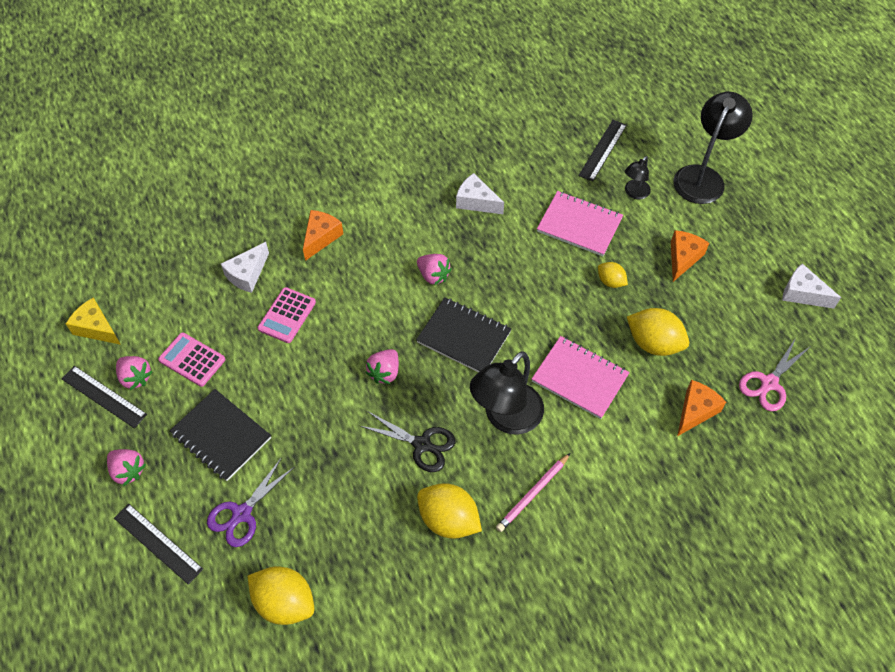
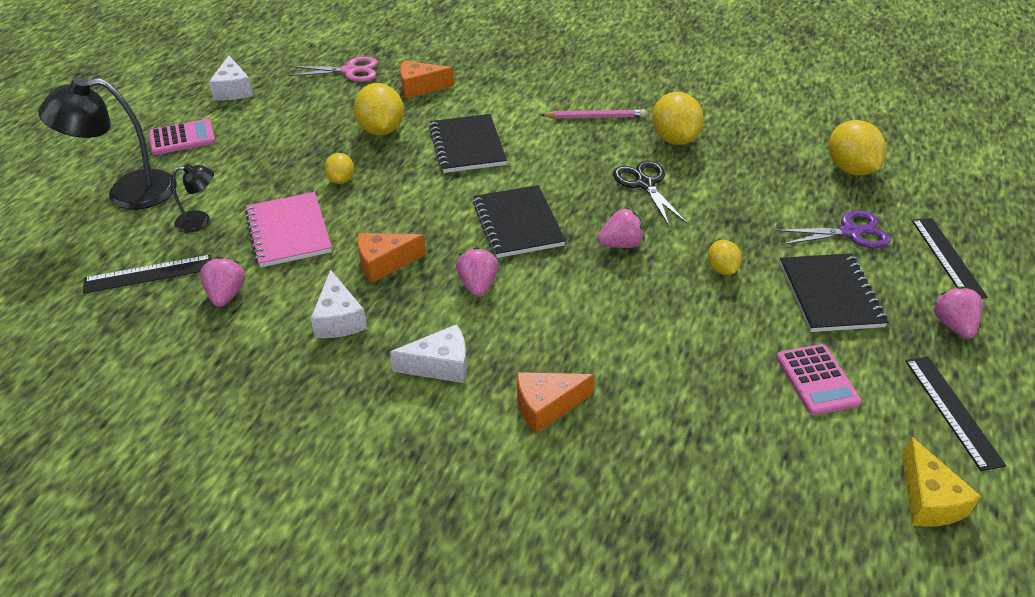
camera: 135 degrees left, 15 degrees down
(136, 378) = (900, 405): pink strawberry -> pink strawberry (226, 295)
(247, 274) = (676, 428): white cheese -> white cheese (440, 365)
(287, 315) = (669, 352): pink calculator -> pink calculator (182, 138)
(304, 403) = (722, 269): none -> yellow lemon
(506, 418) = (557, 159): black lamp -> none
(580, 378) = (467, 146): pink notebook -> black notebook
(683, 258) = (261, 157): orange cheese -> orange cheese (384, 263)

